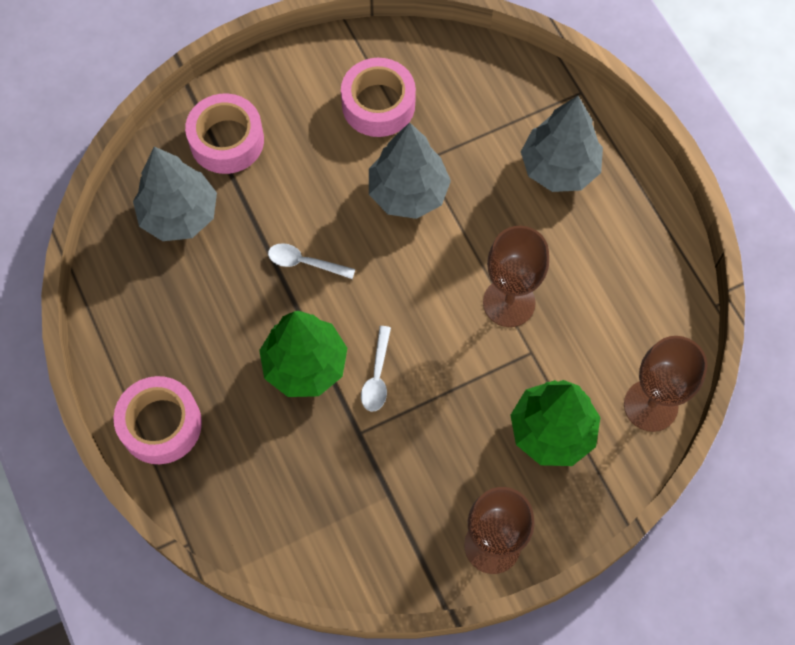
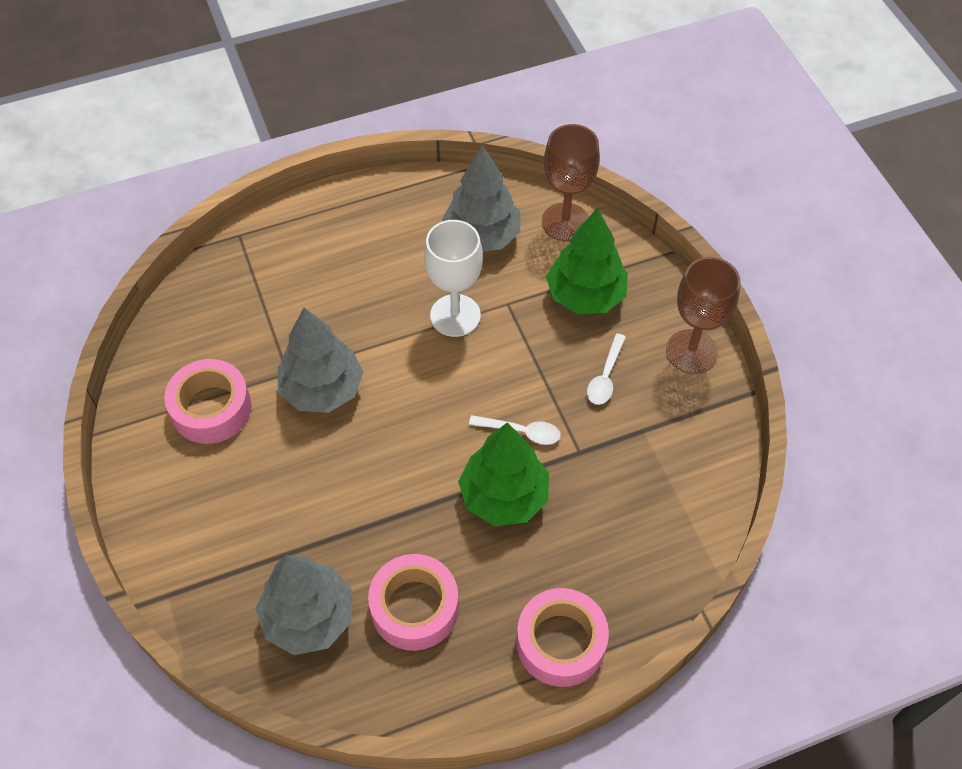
camera: 85 degrees left, 10 degrees down
(227, 140) = (222, 563): pink tape -> pink tape (414, 608)
(305, 262) = (388, 490): white spoon -> white spoon (605, 376)
(509, 302) = (455, 315): brown goblet -> white goblet
(559, 168) = (318, 261): grey tree -> grey tree (482, 236)

